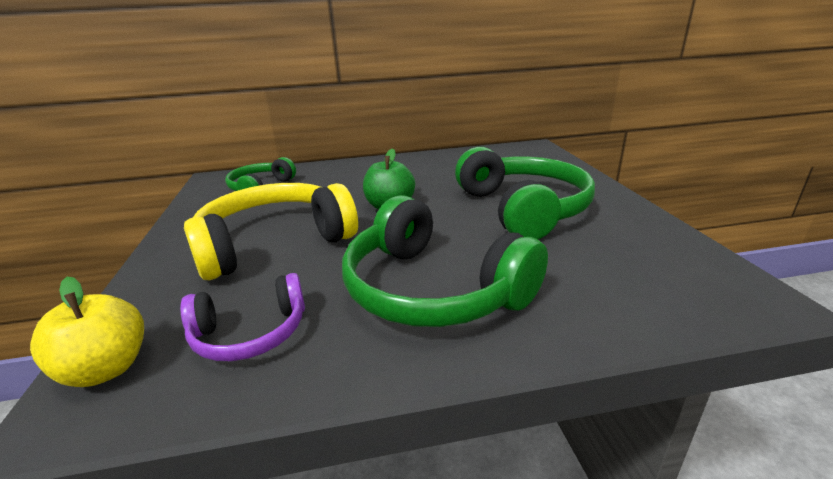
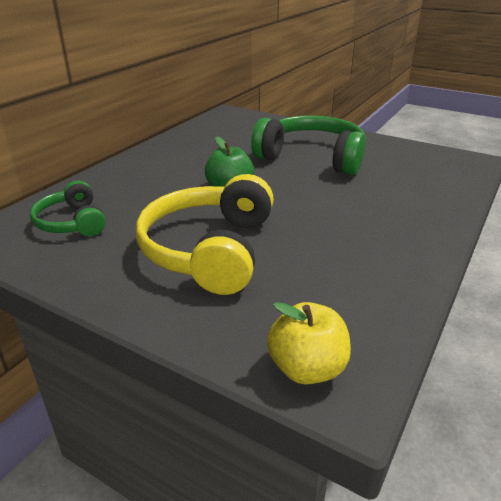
camera: 50 degrees left, 5 degrees up
(250, 333) = (335, 295): purple headphones -> none
(433, 289) = (366, 220): green headphones -> none

